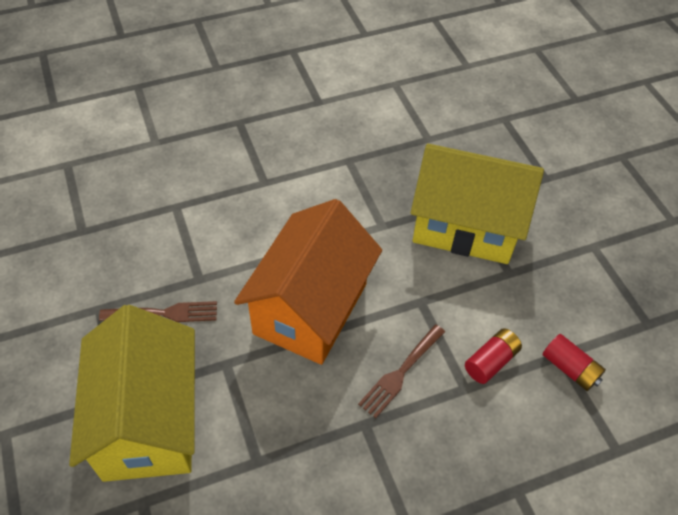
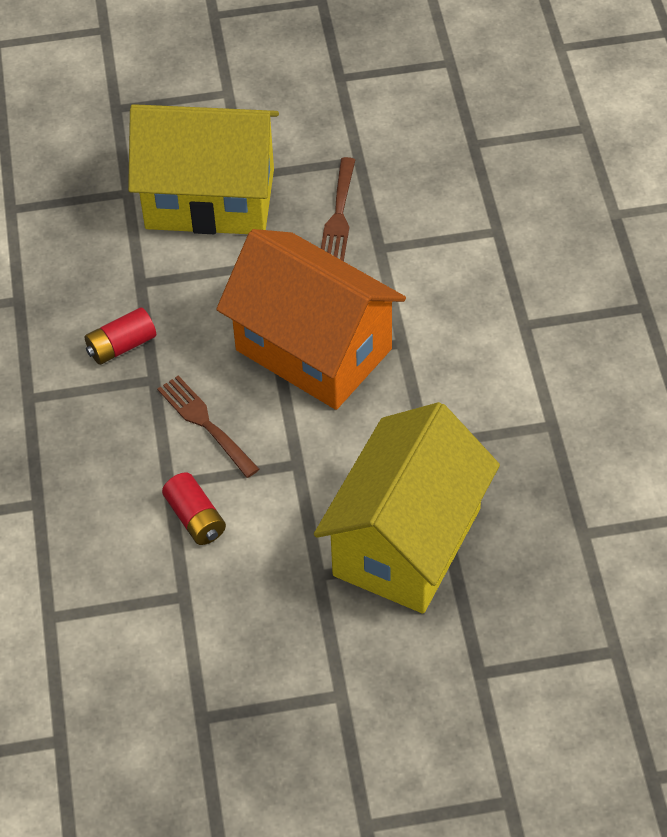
camera: 105 degrees right, 0 degrees up
(570, 368) = (163, 601): red battery -> red battery (121, 346)

